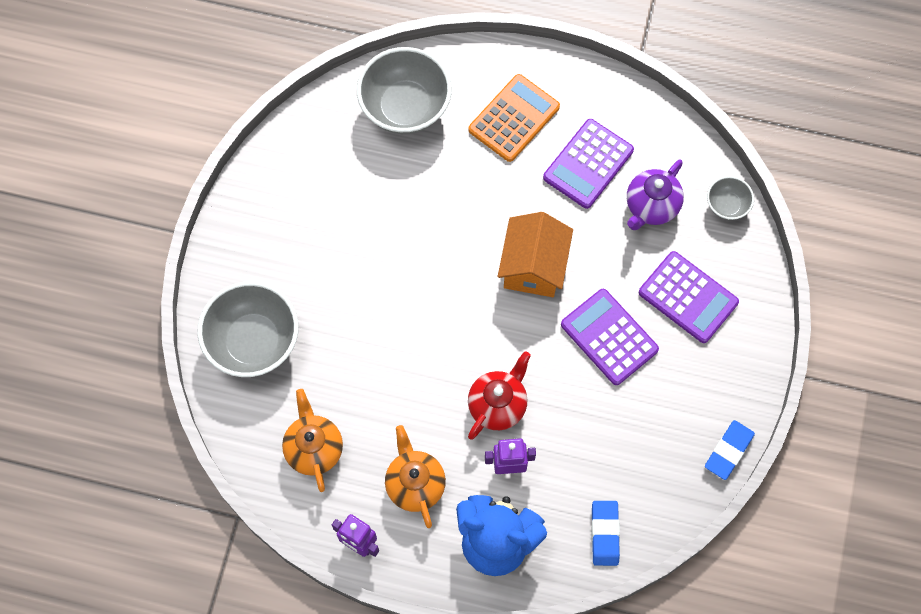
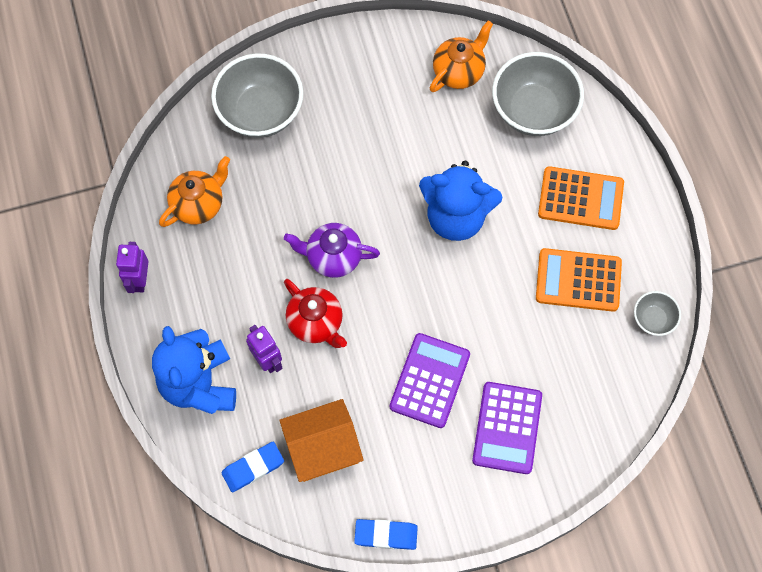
camera: 60 degrees right, 0 degrees up
(415, 484) = (212, 295): orange teapot -> orange teapot (459, 71)
(467, 229) = (456, 216): none -> blue teddy bear
(498, 405) = (316, 323): red teapot -> red teapot turned 45 degrees clockwise
(533, 266) = (455, 286): orange house -> orange house (323, 448)
(588, 164) = (578, 280): purple calculator -> orange calculator
(651, 207) = (572, 353): purple teapot -> purple teapot (333, 257)
(727, 205) = (616, 417): grey bowl -> grey bowl (653, 319)

